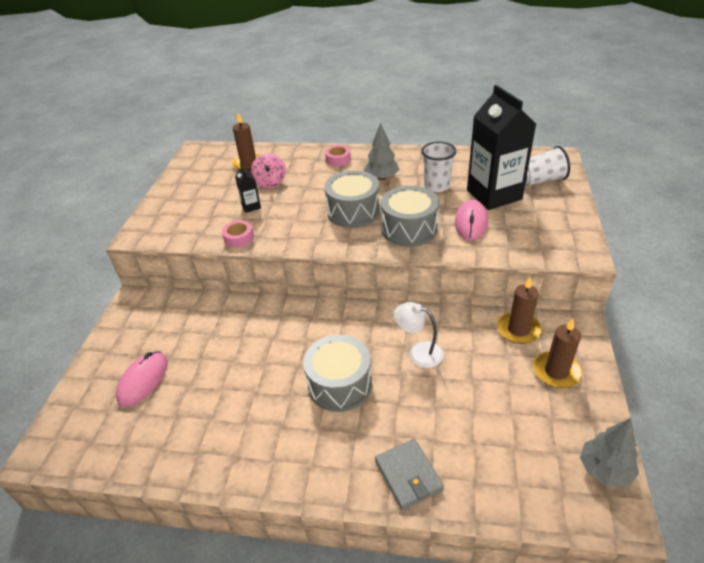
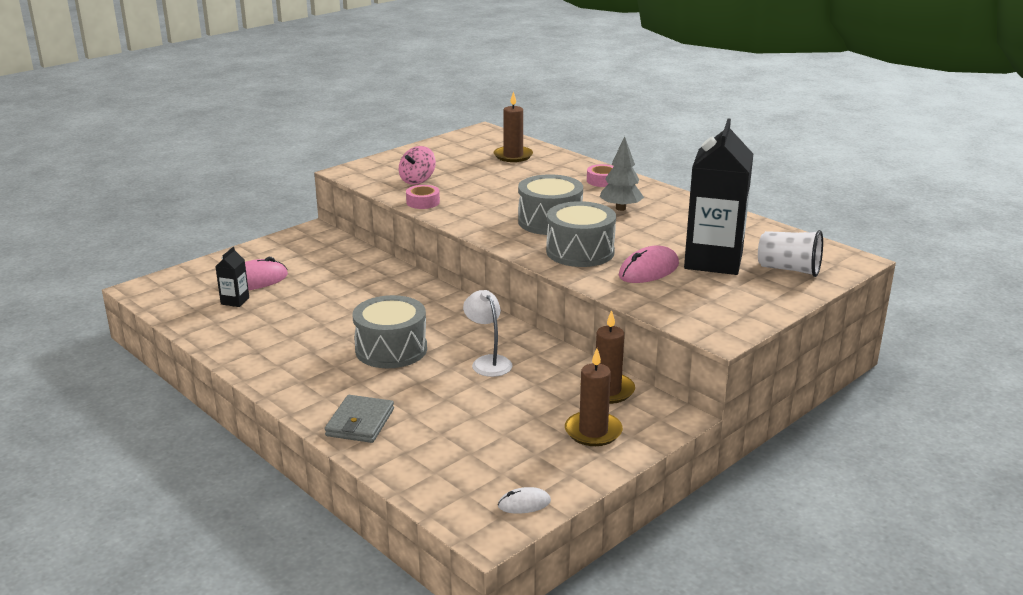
camera: 35 degrees right, 15 degrees down
(251, 206) = (466, 186): black carton -> black carton (235, 301)
(270, 182) = (510, 175): pink spinning top -> pink spinning top (417, 180)
(437, 186) = (665, 233): white cup -> none
(604, 470) = (524, 504): grey tree -> white mouse

